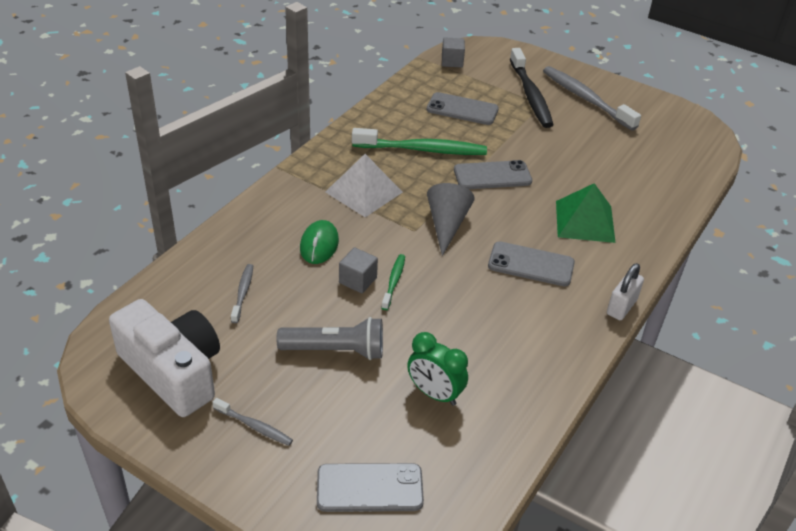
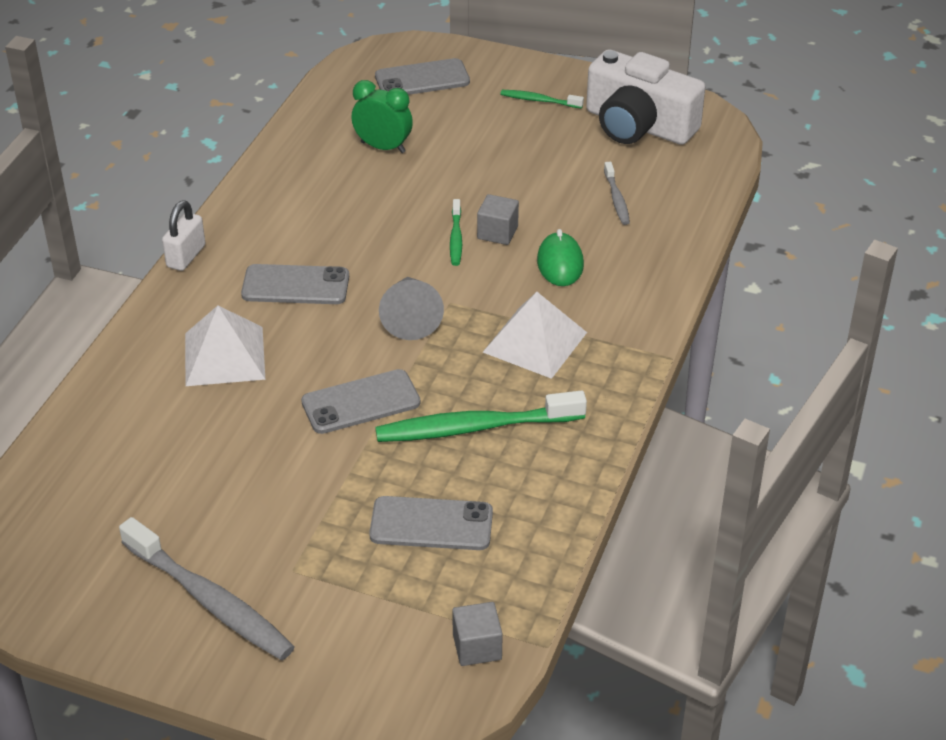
camera: 170 degrees right, 0 degrees up
(254, 426) = (539, 100): grey toothbrush -> green toothbrush
(336, 350) = (492, 165): grey flashlight -> none
(530, 95) = (314, 587): black toothbrush -> none
(584, 221) = (224, 356): green pyramid -> white pyramid

